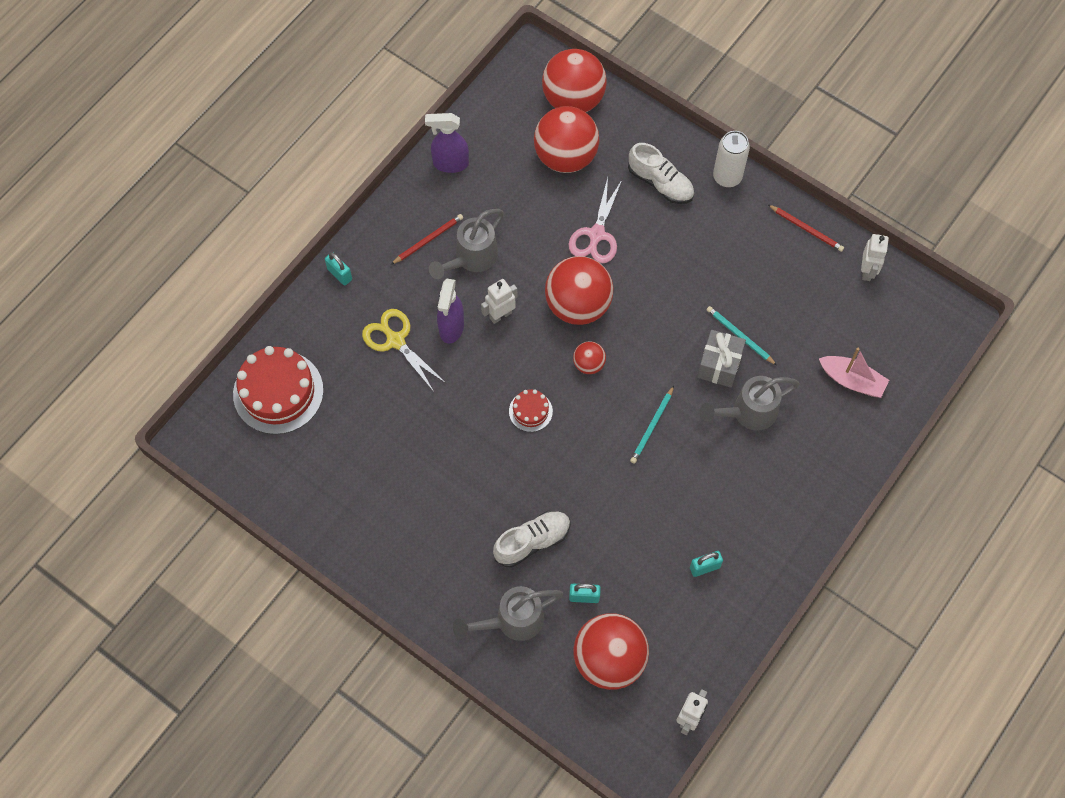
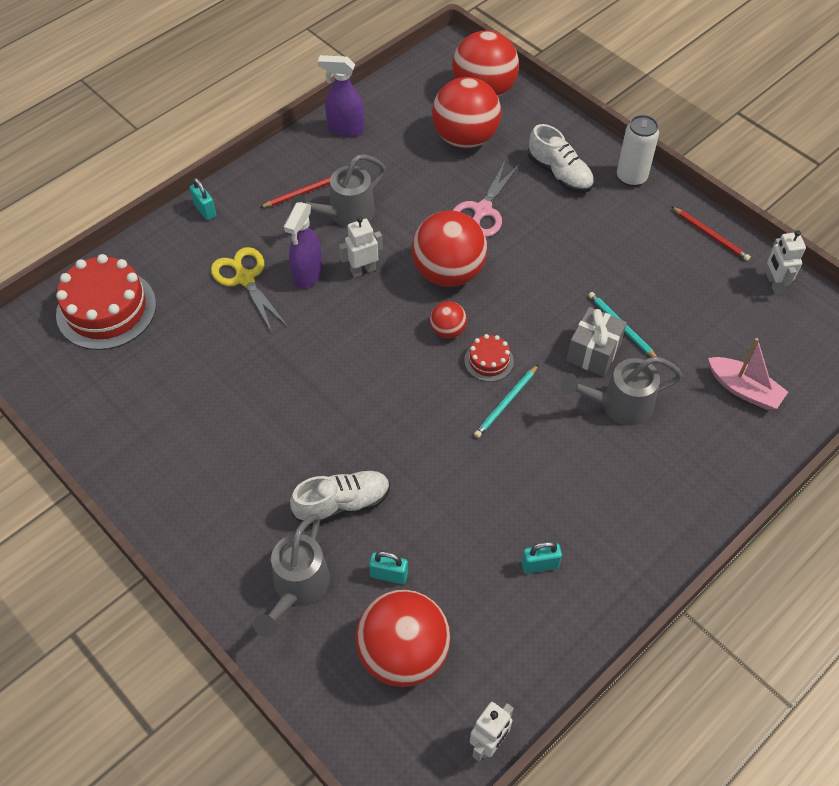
camera: 10 degrees right, 10 degrees down
(512, 621) = (297, 588): grey watering can -> grey watering can turned 60 degrees counterclockwise
(530, 411) = (373, 367): red cake -> red cake (488, 361)
(867, 271) = (774, 284): white robot -> white robot turned 150 degrees clockwise

